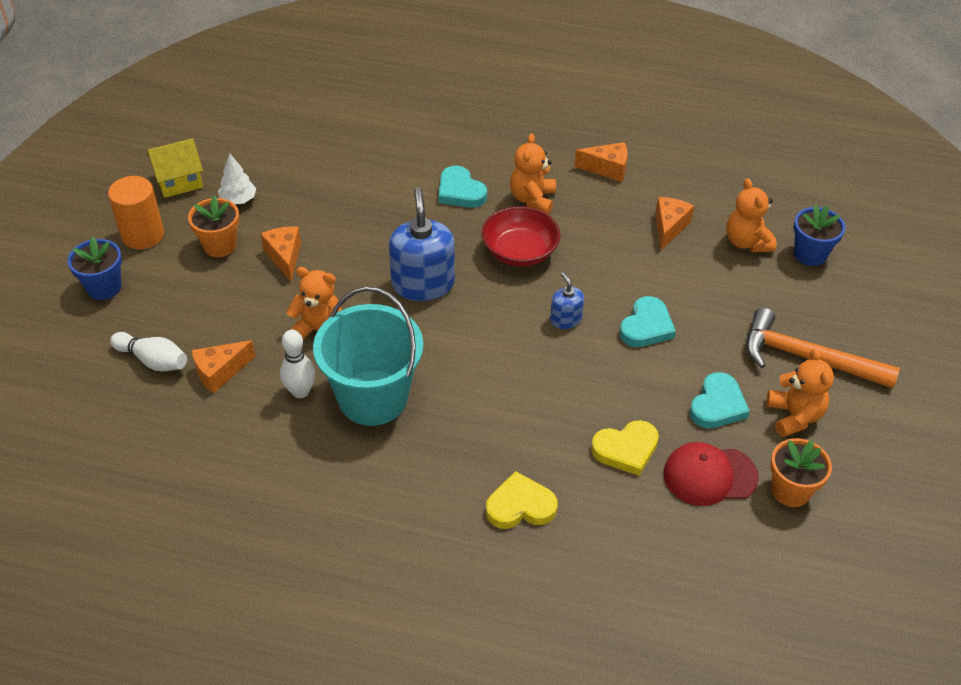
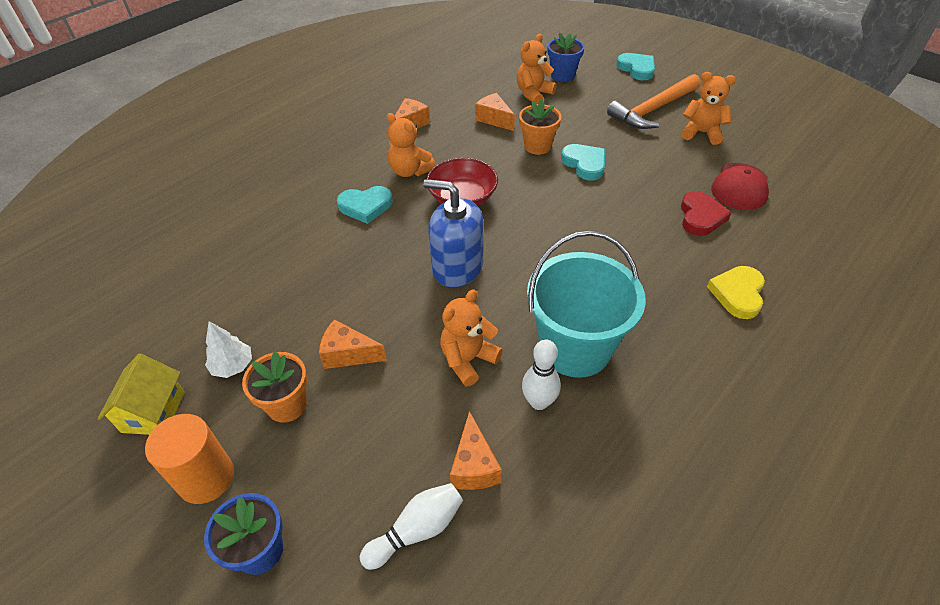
camera: 60 degrees left, 0 degrees up
(565, 319) = (553, 200): blue soap dispenser -> none
(626, 449) = (700, 217): yellow heart -> red heart
(717, 405) = (677, 160): turquoise heart -> turquoise heart (636, 69)
(747, 242) = (533, 94): orange teddy bear -> orange teddy bear turned 120 degrees clockwise
(790, 491) = (765, 158): orange flower pot -> orange flower pot (537, 146)

